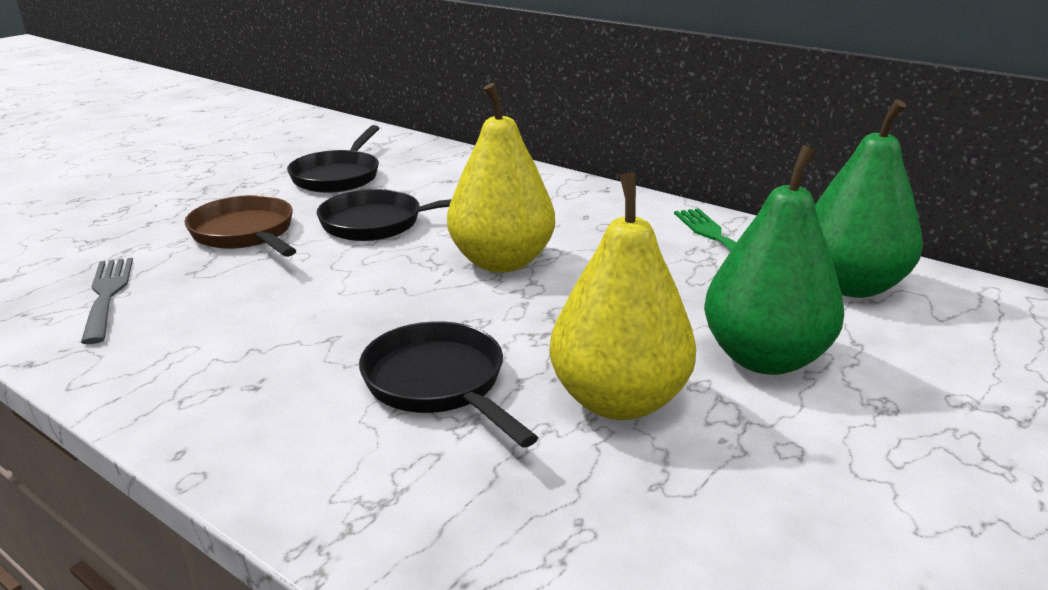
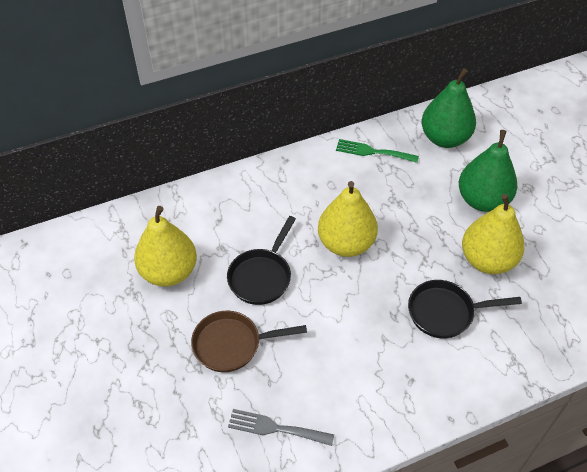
camera: 60 degrees left, 25 degrees up
(338, 176) = (169, 272): black pan -> yellow pear

